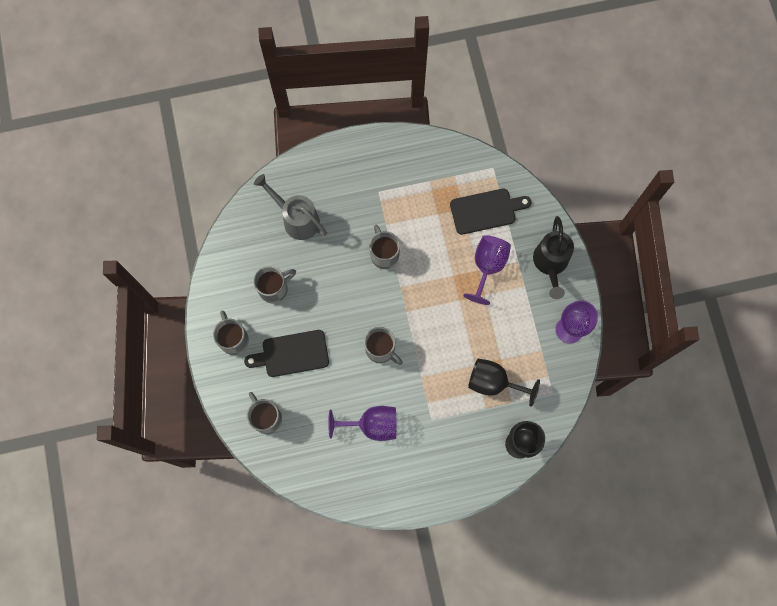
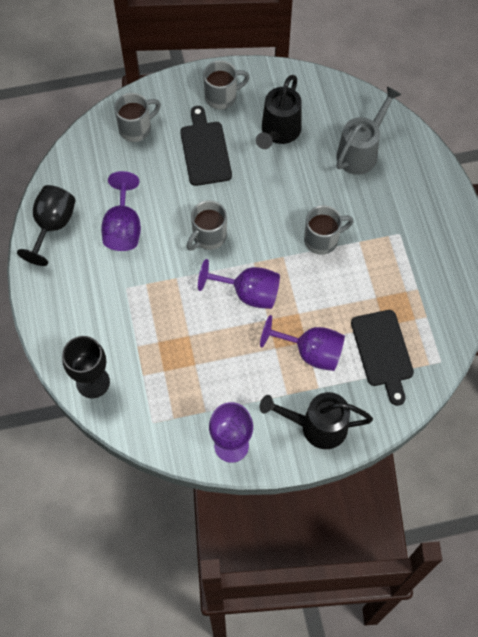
camera: 90 degrees right, 10 degrees down
(274, 288) = (278, 132): grey mug -> black watering can
(435, 316) = (248, 293): none -> purple goblet
(493, 382) = (167, 355): black goblet -> black goblet (52, 226)

